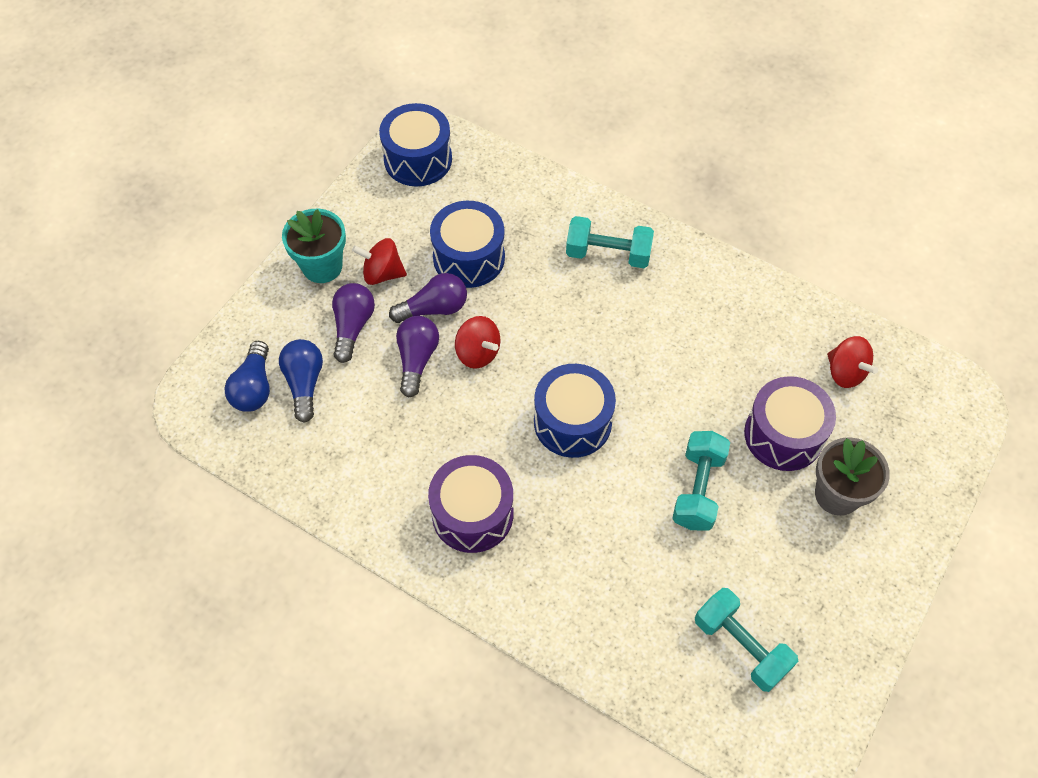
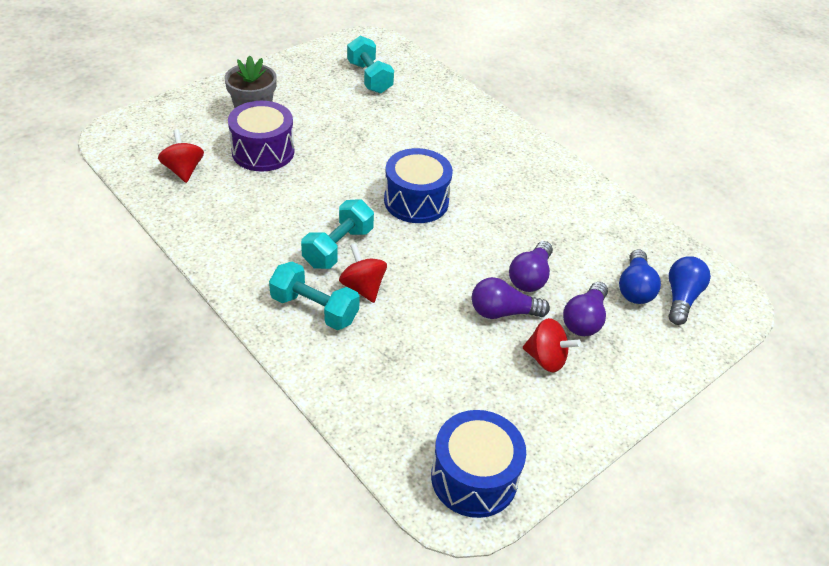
camera: 165 degrees left, 15 degrees down
(322, 266) = (608, 385): turquoise flower pot -> none
(469, 257) = (453, 347): blue drum -> none
(472, 514) = (514, 173): purple drum -> none
(478, 353) = (474, 266): red spinning top -> red spinning top (363, 287)
(698, 489) = (346, 143): turquoise dumbbell -> turquoise dumbbell (338, 247)

